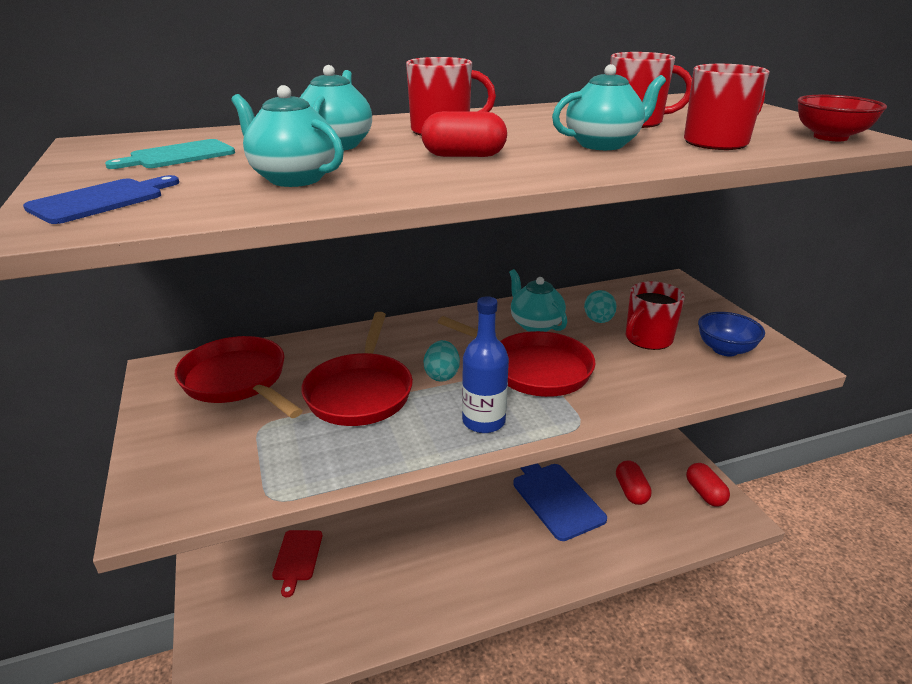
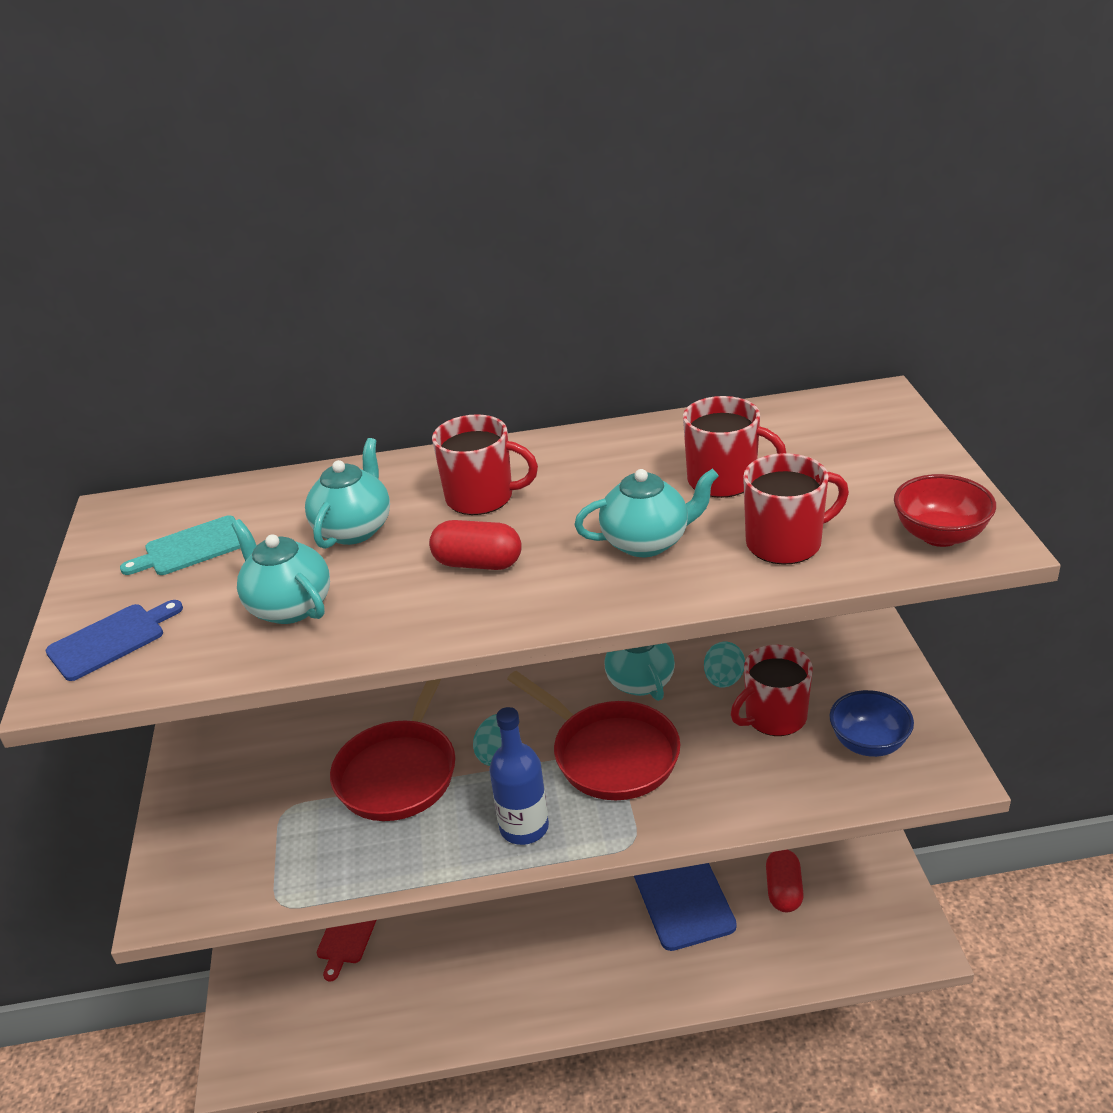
camera: 15 degrees right, 5 degrees up
(238, 381) = (271, 743): red pan -> none
(704, 493) = (884, 905): red capsule -> none

